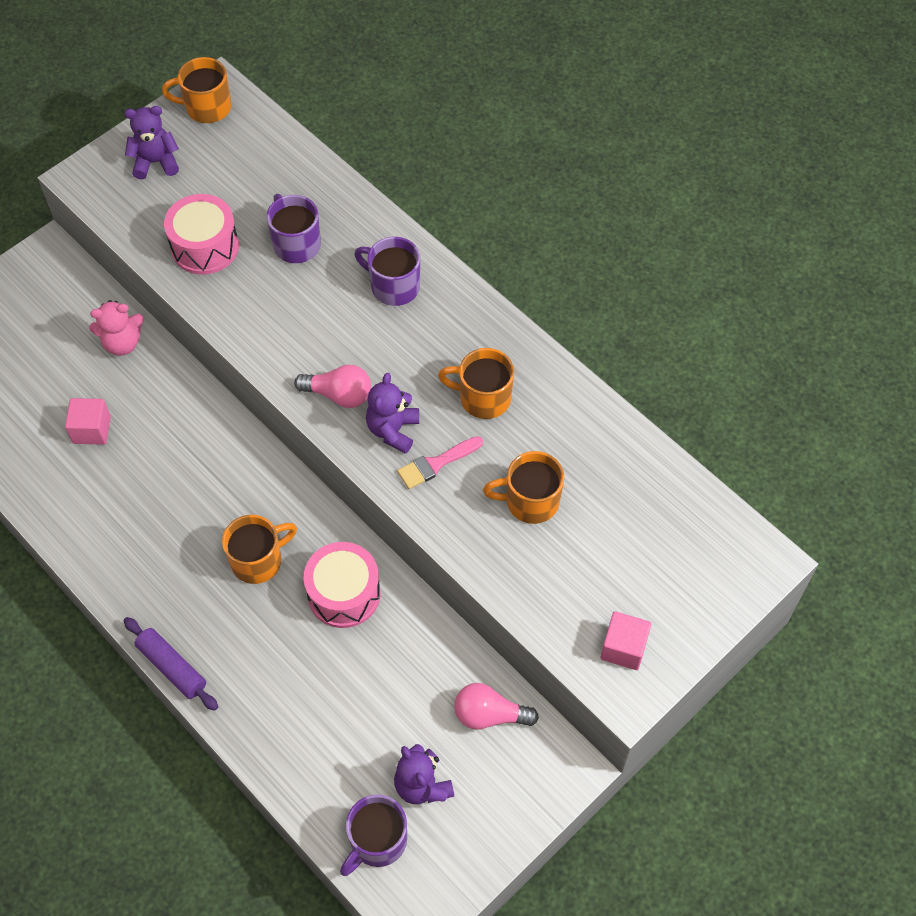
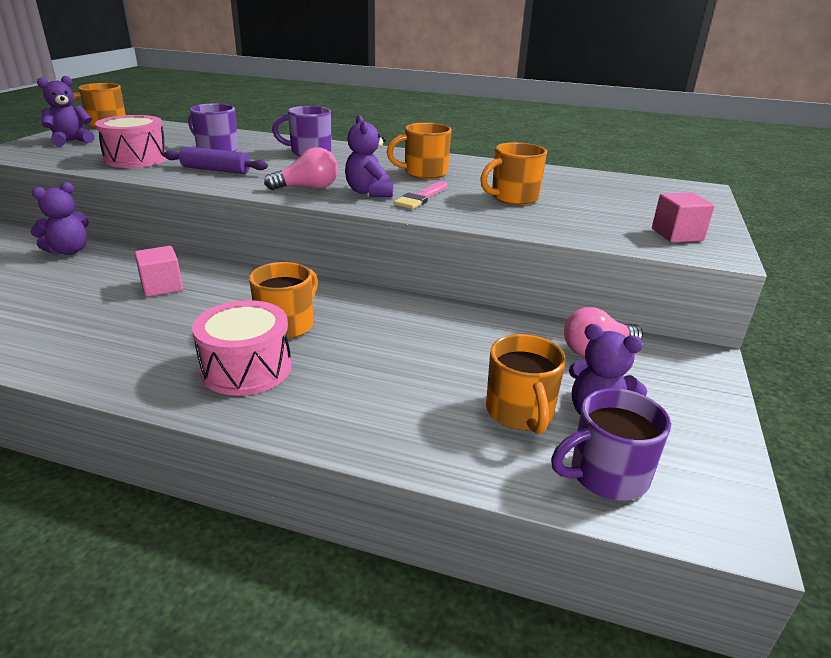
camera: 30 degrees left, 30 degrees down
(92, 430) = (53, 296): pink cube -> pink cube (162, 286)
(122, 343) = (69, 251): pink teddy bear -> purple teddy bear
(172, 667) = (238, 420): purple rolling pin -> purple rolling pin (216, 170)
(344, 594) = (389, 322): pink drum -> pink drum (246, 368)
(367, 755) = (520, 412): none -> orange mug
(377, 841) = (606, 475): purple mug -> purple mug turned 60 degrees clockwise

